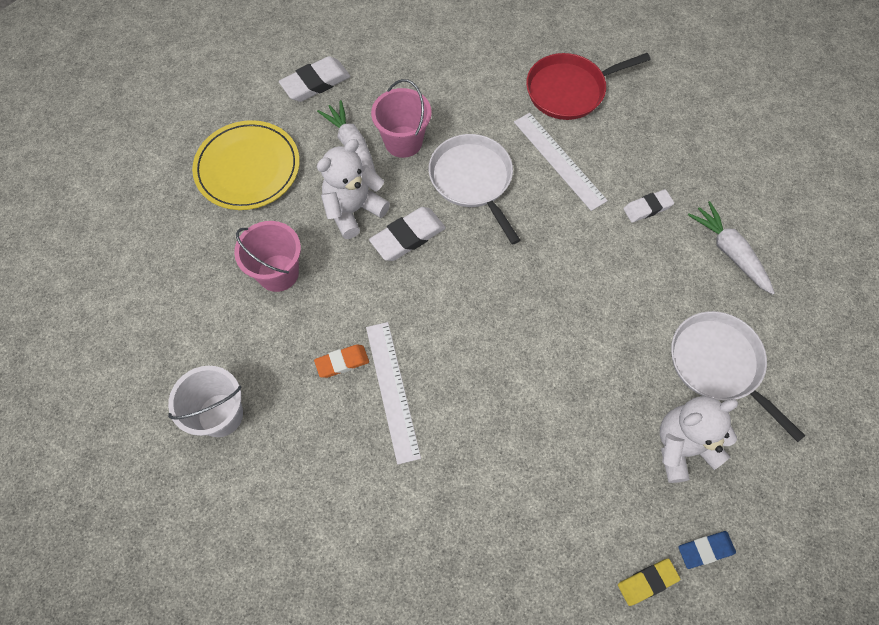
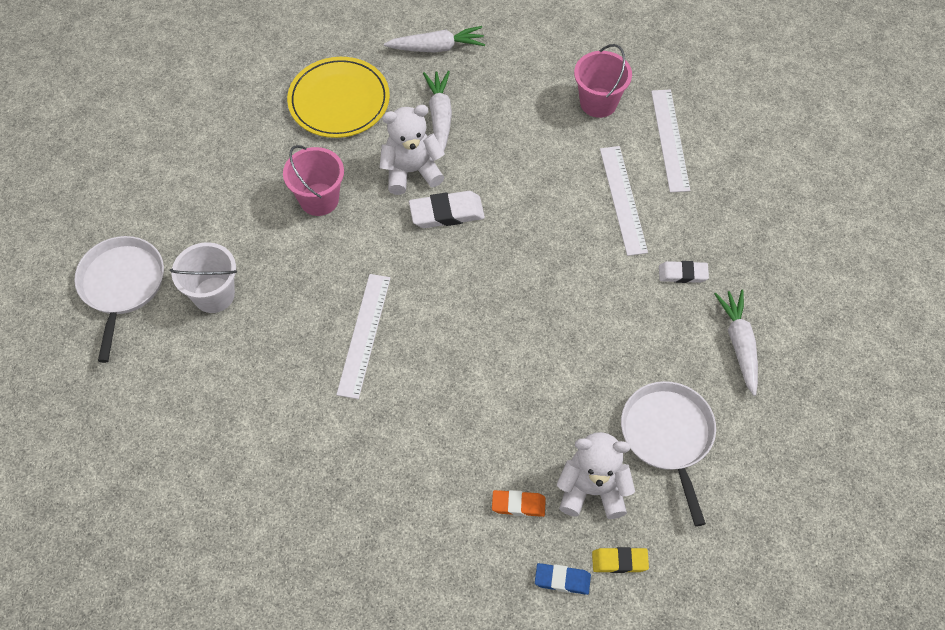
camera: 25 degrees right, 5 degrees down
(315, 83) = (437, 47): white eraser -> white carrot
(342, 362) = (334, 294): orange eraser -> orange eraser (518, 505)
(403, 141) = (487, 129): pink bucket -> pink bucket (598, 102)
(472, 180) = (532, 186): white pan -> white pan (121, 285)
(569, 90) = (670, 140): red pan -> white ruler
(647, 582) = (496, 581): yellow eraser -> yellow eraser (619, 561)

